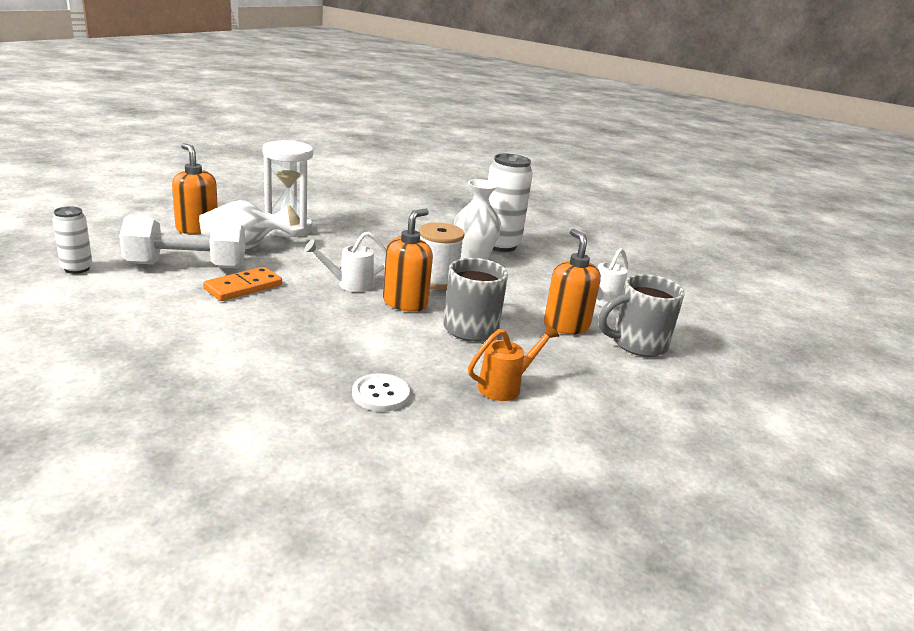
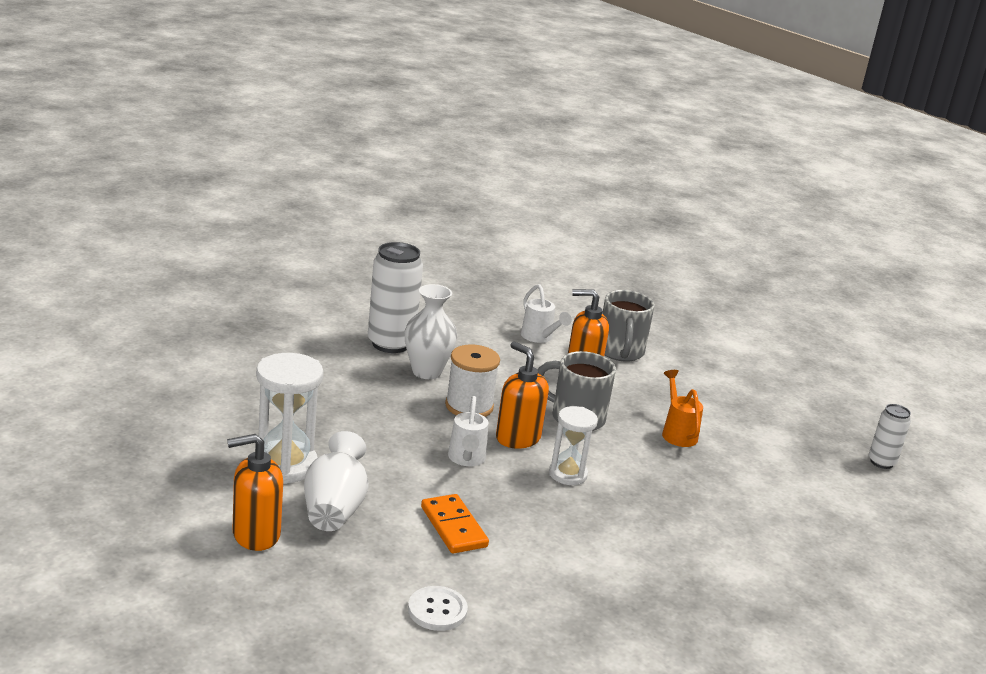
camera: 70 degrees left, 0 degrees up
(77, 268) = (363, 643): white can -> white can (881, 462)
(186, 265) = (380, 558): white dumbbell -> none
(363, 329) = (568, 474): none -> white hourglass
(380, 394) = (682, 493): white button -> white button (437, 610)

